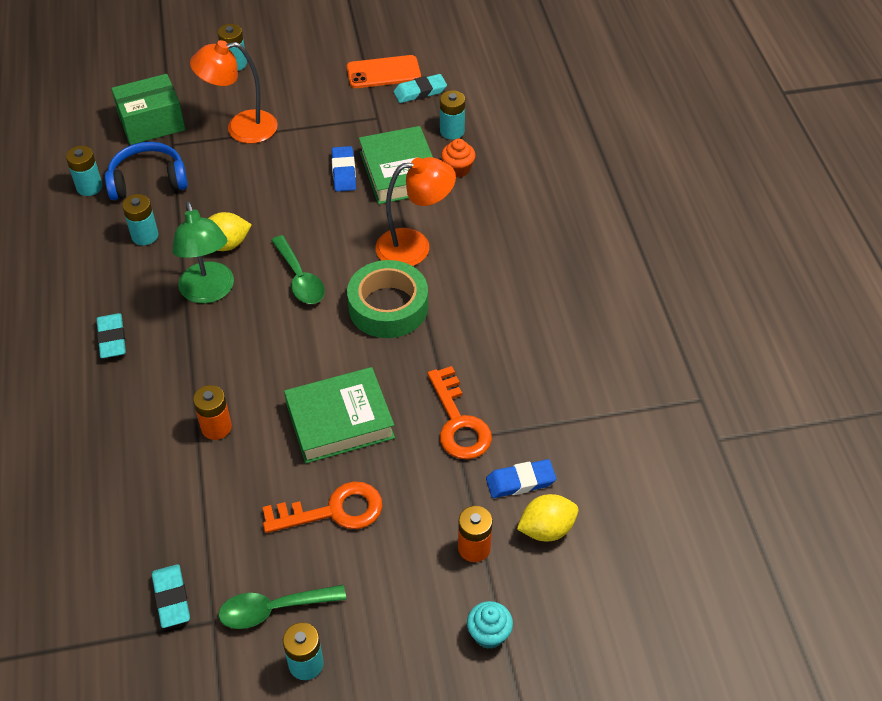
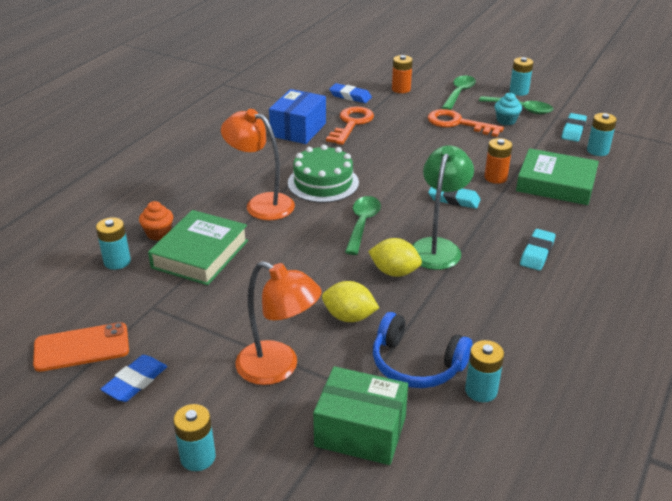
camera: 140 degrees left, 15 degrees down
(145, 236) = (458, 314): turquoise battery -> turquoise battery (597, 151)
(340, 421) = (416, 150): green book -> green book (556, 183)
(344, 172) = (241, 277): blue eraser -> blue eraser (135, 382)
(383, 72) = (81, 347): orange phone -> orange phone turned 45 degrees counterclockwise
(387, 594) = (459, 93): none -> green spoon
(388, 307) = (323, 183): green tape -> green cake
(420, 92) = (84, 309): turquoise eraser -> turquoise eraser (454, 199)
(489, 634) = (426, 70): turquoise cupcake -> turquoise cupcake (506, 120)
(504, 371) = (298, 130): none -> blue box
(546, 529) = (360, 81): yellow lemon -> yellow lemon (349, 317)

